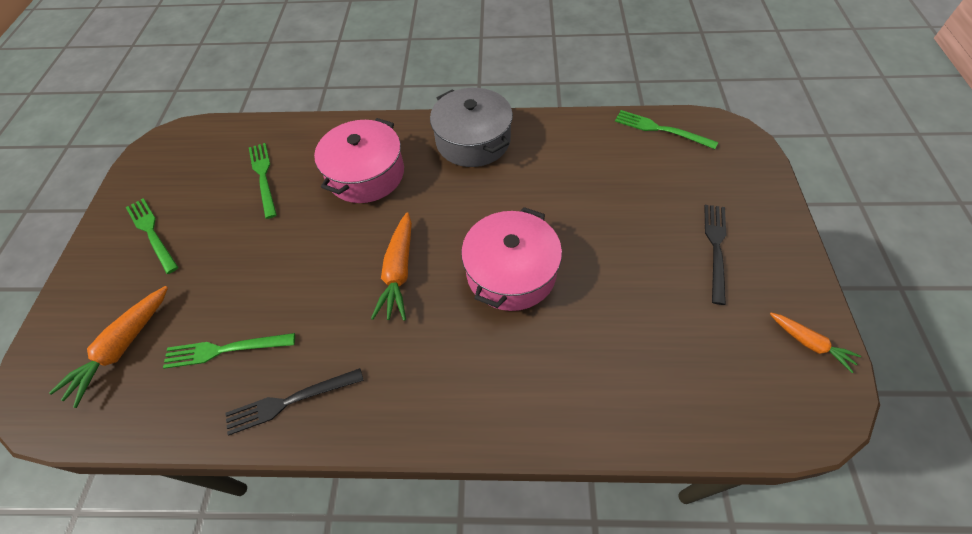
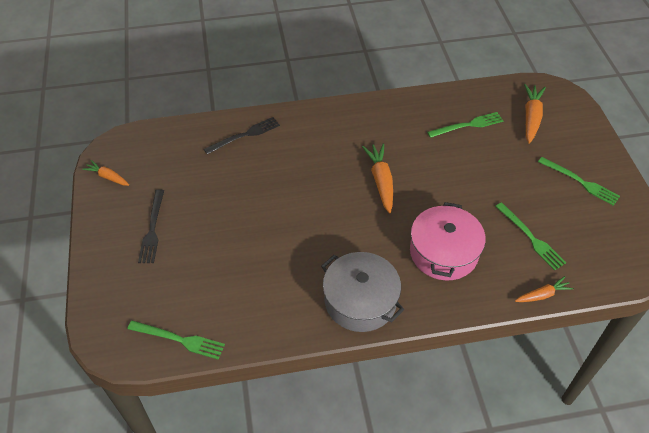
camera: 165 degrees right, 5 degrees down
(290, 401) = (412, 109): black fork -> black fork (244, 135)
(294, 125) = (542, 295): none -> orange carrot
(511, 272) = (301, 192): pink pot -> none

